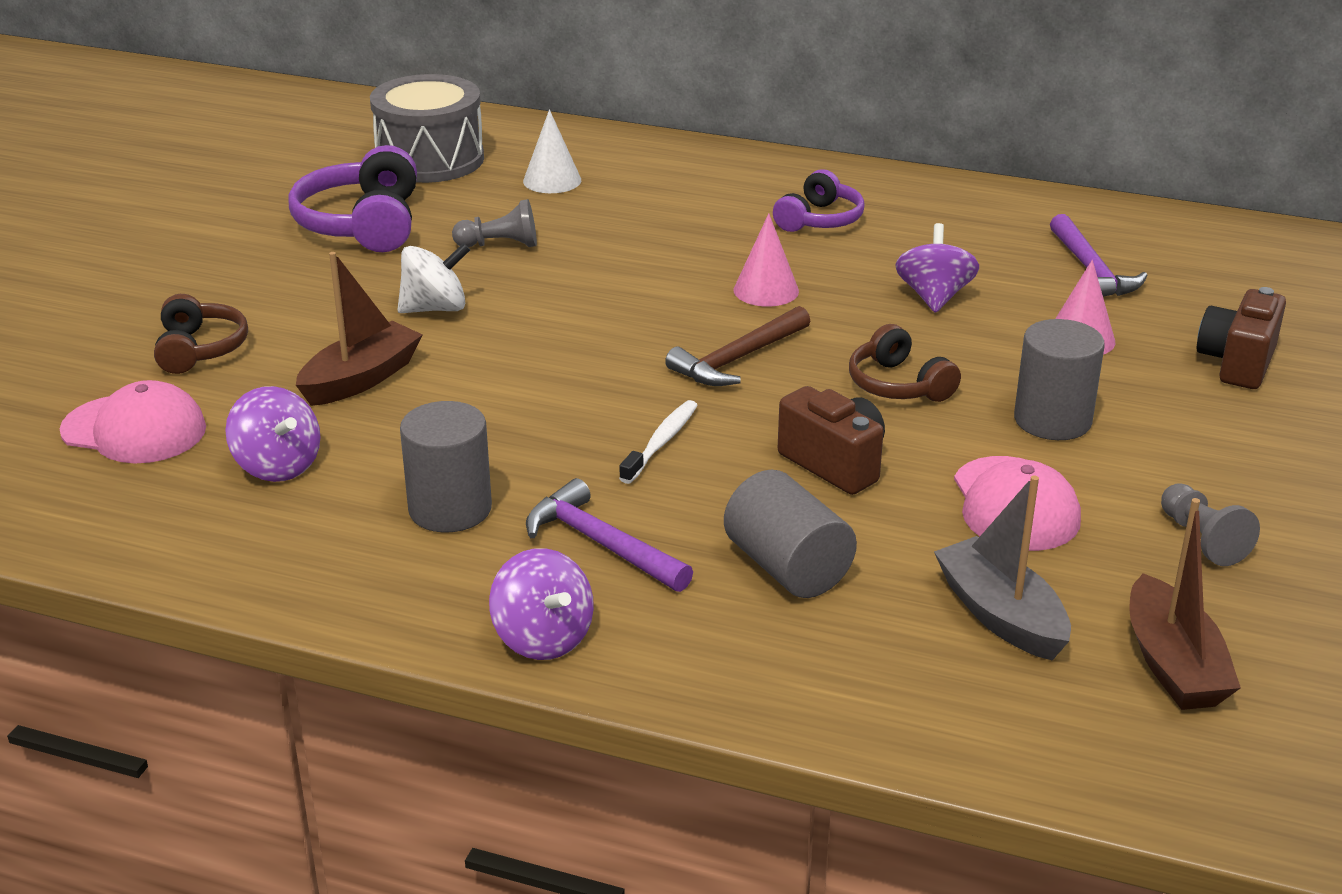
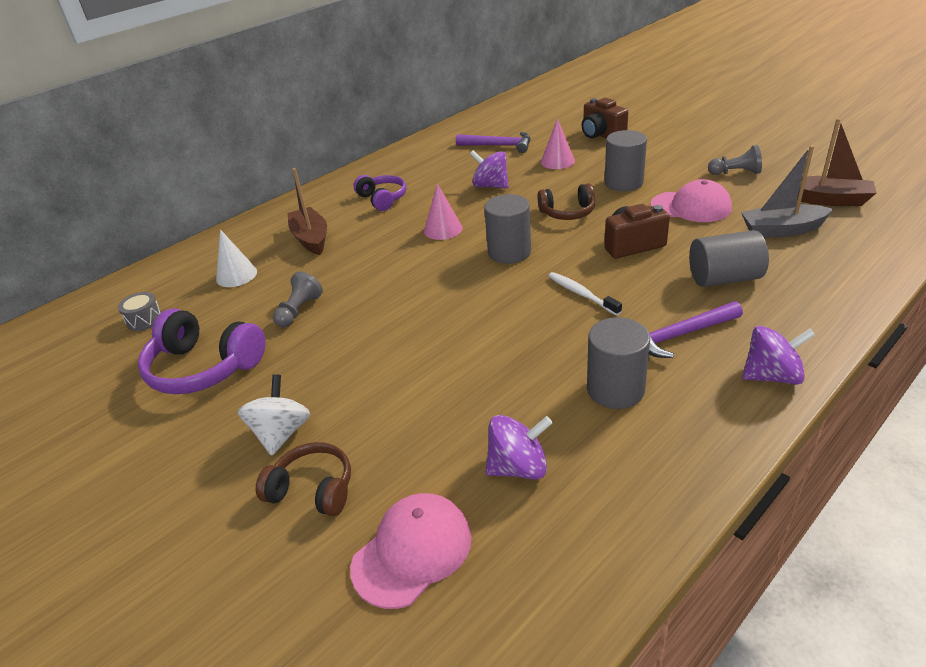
camera: 60 degrees left, 5 degrees up
(361, 379) = (425, 404): brown boat -> brown boat (311, 238)
(430, 159) = (144, 320): grey drum -> grey drum, size x0.42
(435, 308) = (357, 353): white spinning top -> white spinning top (281, 433)
(738, 359) = (509, 252): brown hammer -> grey cylinder

